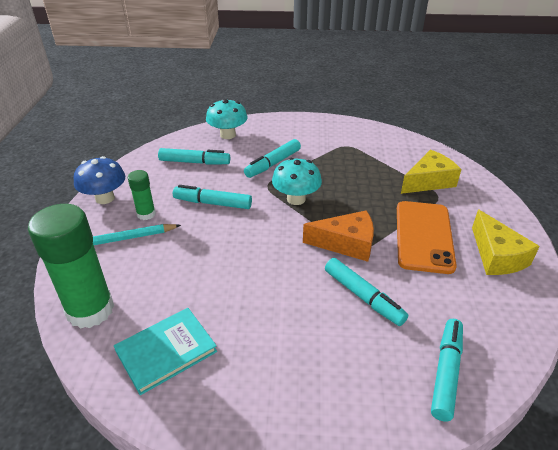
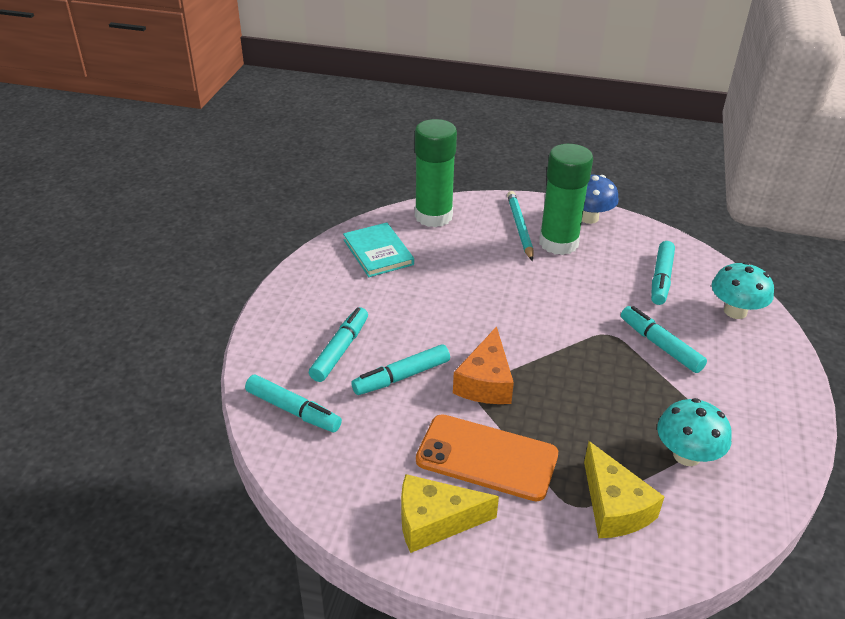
camera: 100 degrees right, 0 degrees up
(146, 214) = (558, 243): green glue stick -> green glue stick, size x2.02
(212, 203) = (574, 288): turquoise marker -> turquoise marker (340, 350)
(296, 199) = (577, 354): turquoise mushroom -> turquoise mushroom (686, 455)

